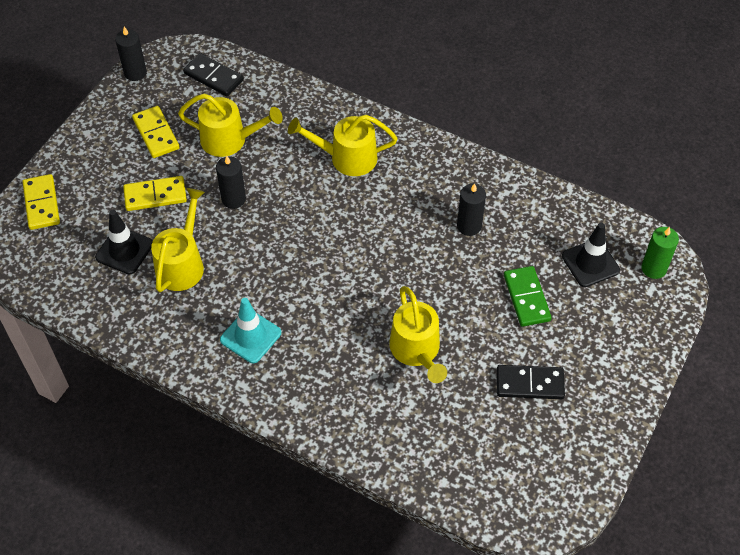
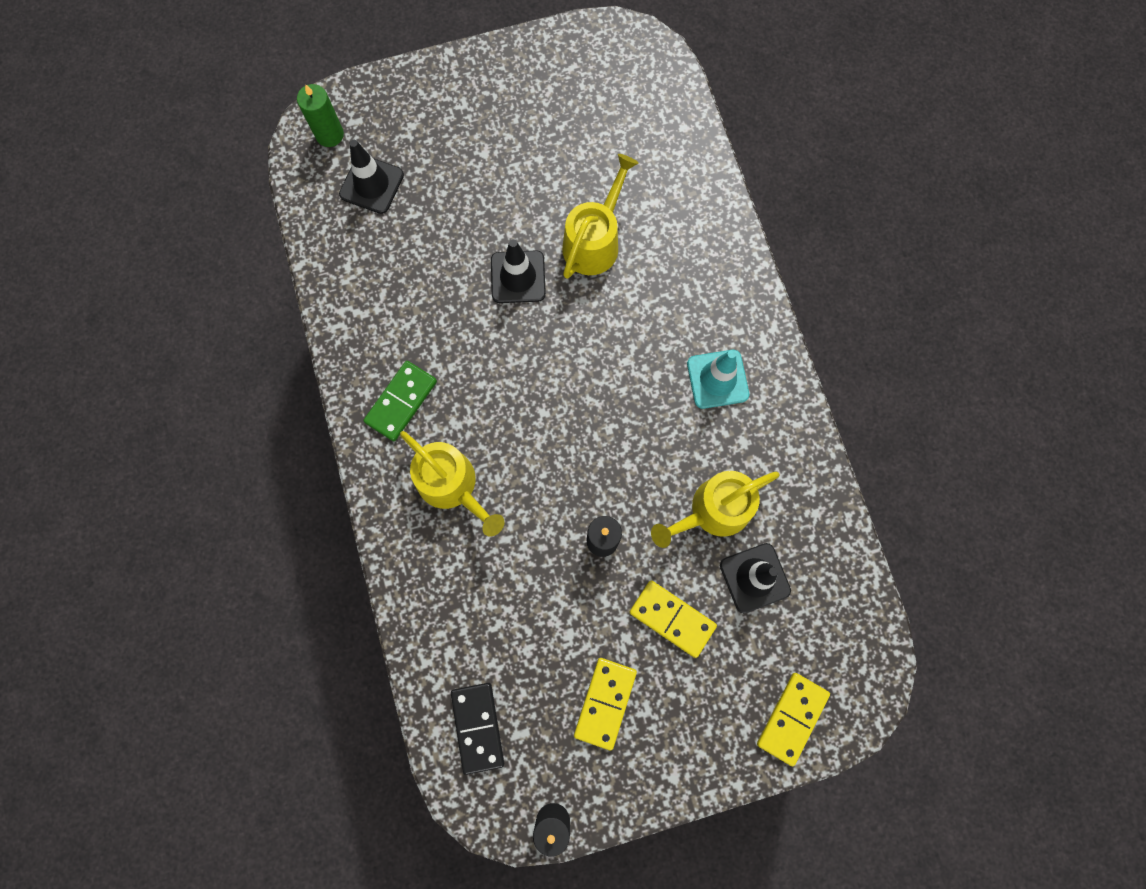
camera: 135 degrees left, 20 degrees up
(230, 140) = (539, 619): yellow watering can -> none
(438, 289) = (518, 277): none -> black traffic cone
(469, 226) = (426, 310): black candle -> none
(527, 298) = (457, 204): green domino -> green domino (401, 401)
(530, 383) = (538, 137): black domino -> none

